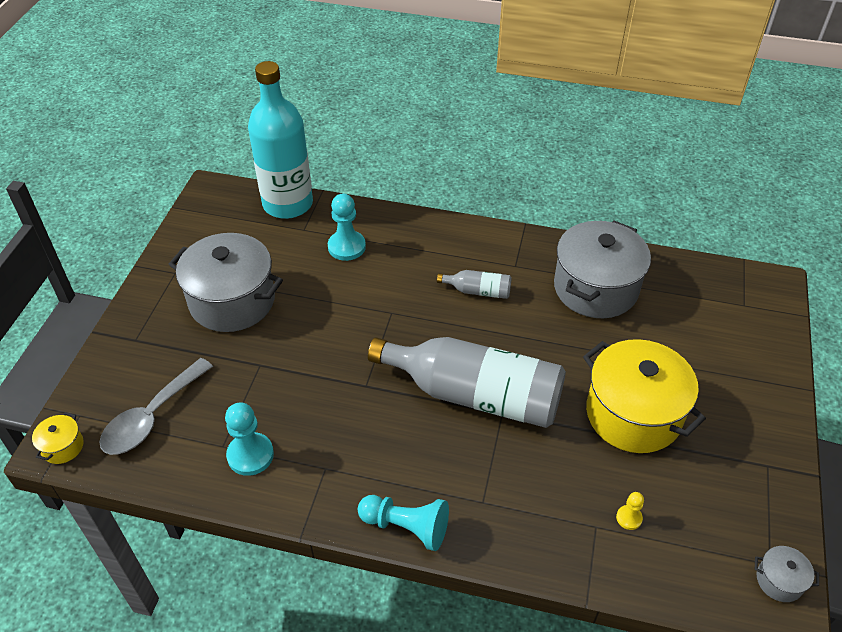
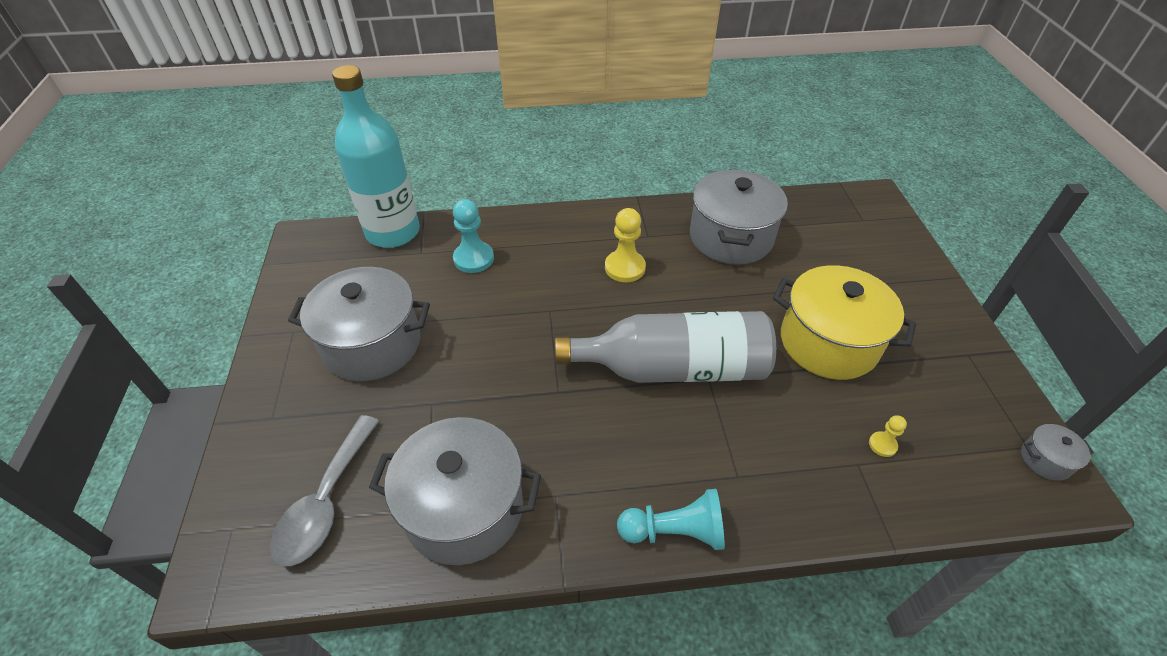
camera: 20 degrees left, 0 degrees up
(62, 446) = (221, 576): yellow pot -> none
(250, 455) = (464, 508): turquoise pawn -> grey pot
(478, 291) = (625, 268): grey bottle -> yellow pawn

